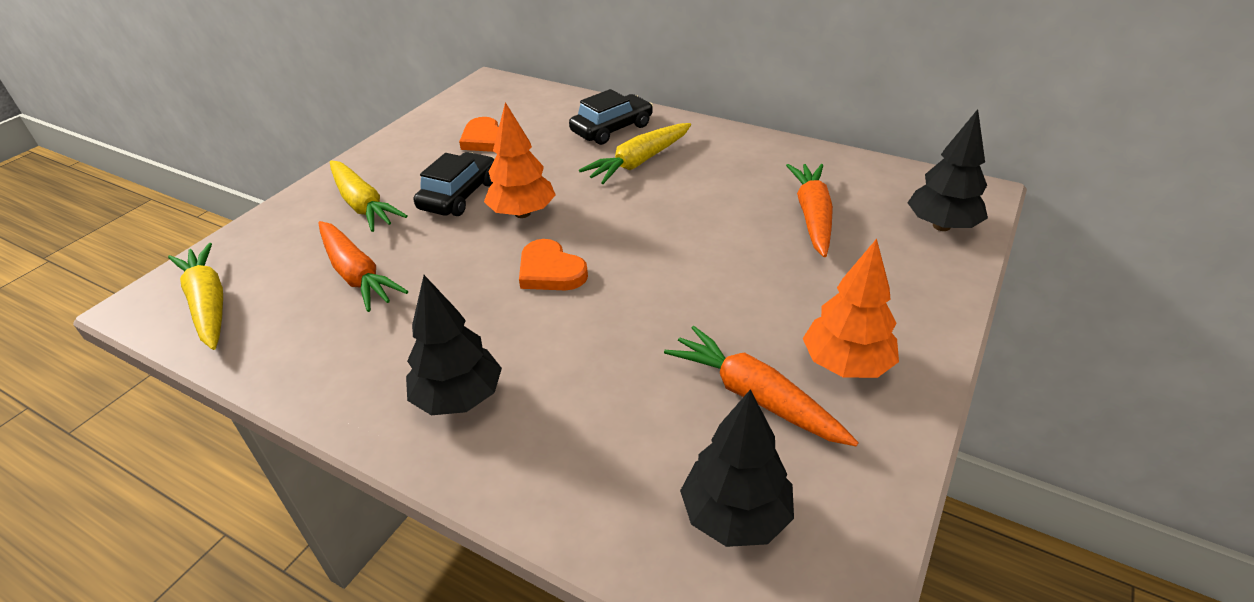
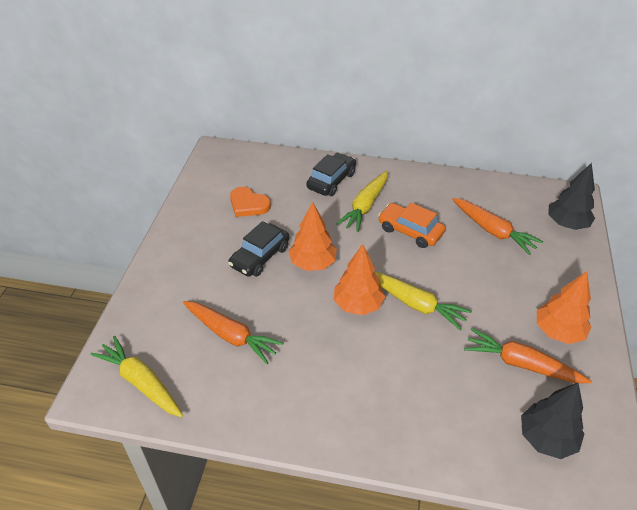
camera: 20 degrees left, 5 degrees up
(363, 204) = (195, 277): yellow carrot -> yellow carrot (415, 304)
(458, 398) = (357, 408): black tree -> none
(459, 195) = (260, 256): black car -> black car turned 150 degrees counterclockwise
(550, 271) = (358, 305): orange heart -> orange tree
(684, 198) = (410, 231): none -> orange car
(812, 216) = (492, 231): orange carrot -> orange carrot turned 150 degrees clockwise

